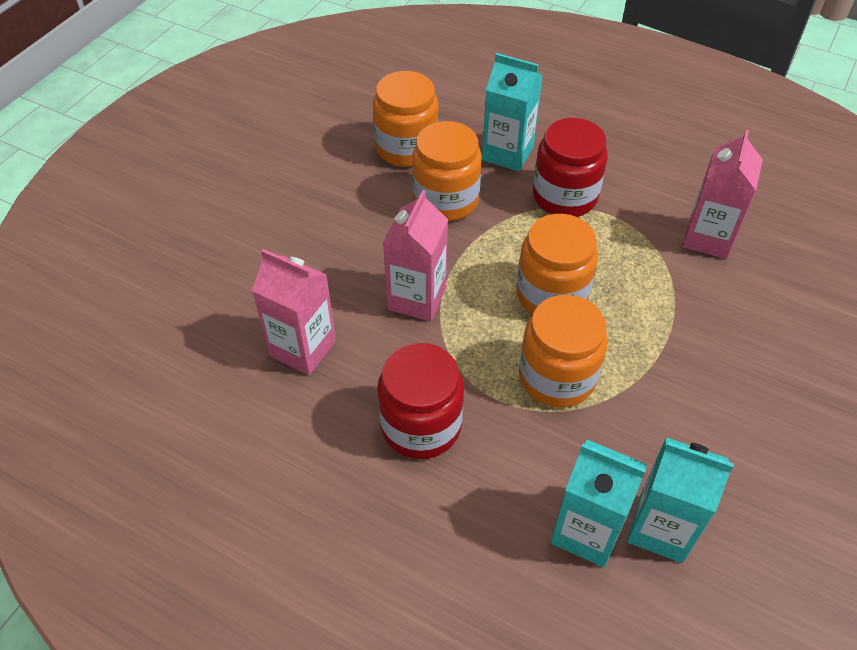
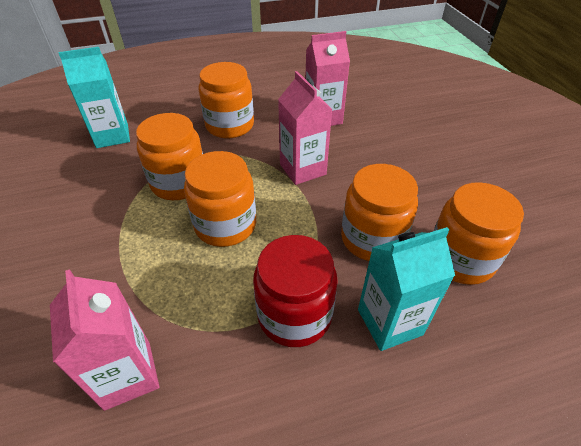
camera: 135 degrees right, 5 degrees down
(421, 426) = (230, 125): red jar -> orange jar
(661, 528) = (72, 156): turquoise carton -> none

